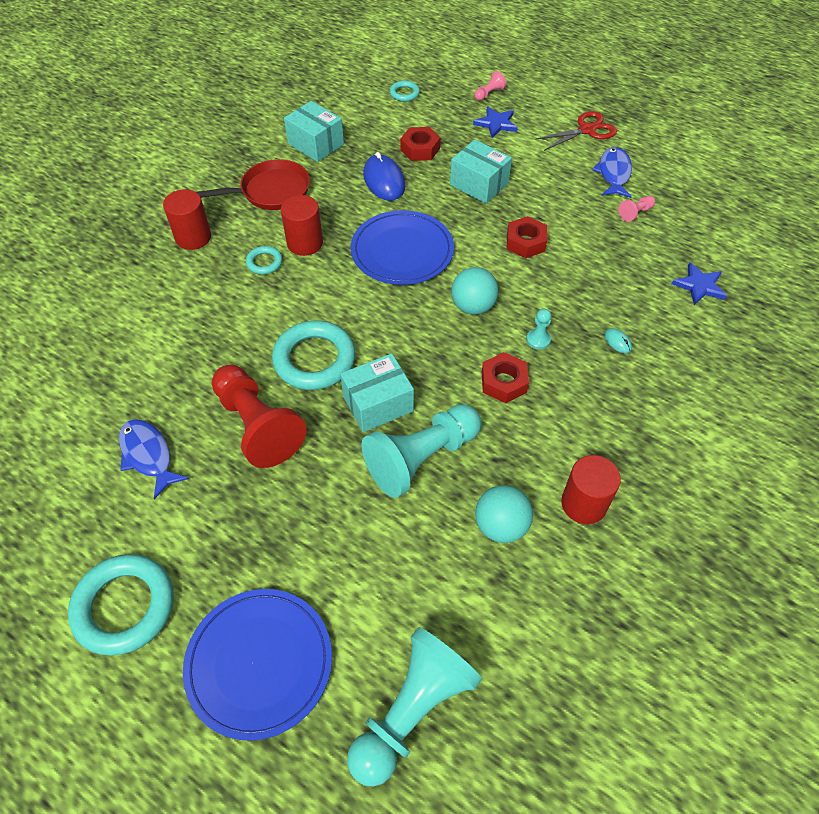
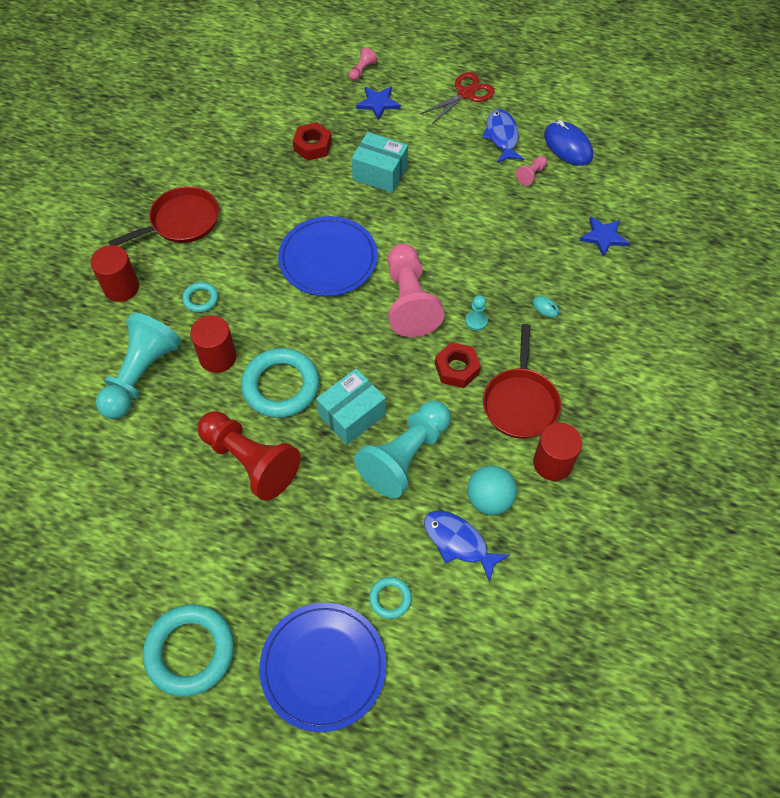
camera: 15 degrees left, 5 degrees up
(148, 455) = (160, 513): blue fish -> blue fish (459, 542)
(305, 243) = (233, 270): red cylinder -> red cylinder (218, 357)
(315, 144) = (208, 160): turquoise box -> none
(384, 180) = (288, 188): blue mouse -> blue mouse (568, 146)
(404, 93) = (278, 86): turquoise ring -> turquoise ring (390, 598)
(412, 710) = (460, 670): turquoise pawn -> turquoise pawn (141, 375)
(473, 306) = (409, 301): turquoise ball -> pink pawn
(525, 242) = (439, 226): red nut -> none
(564, 431) = (520, 402): none -> red pan

